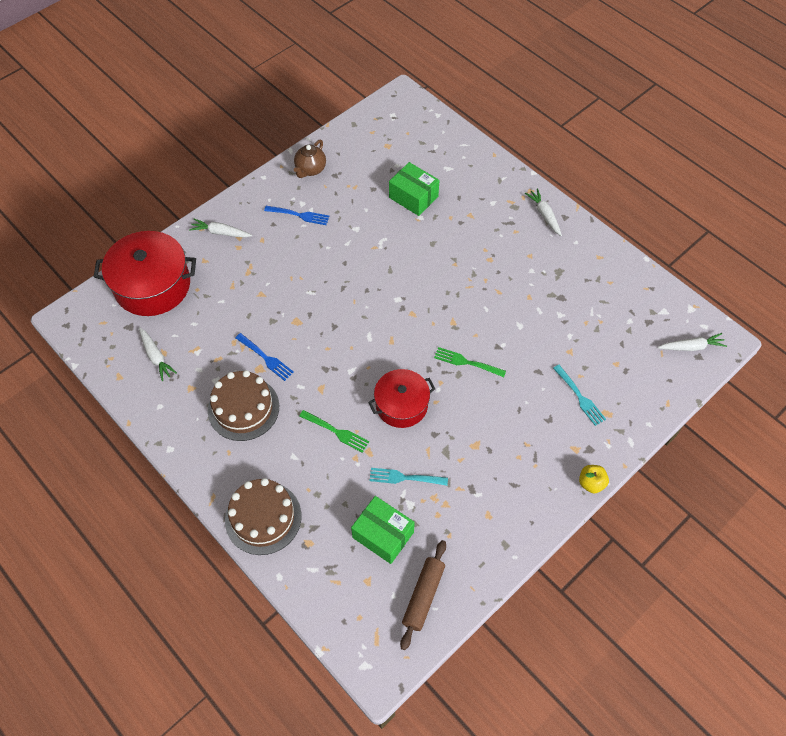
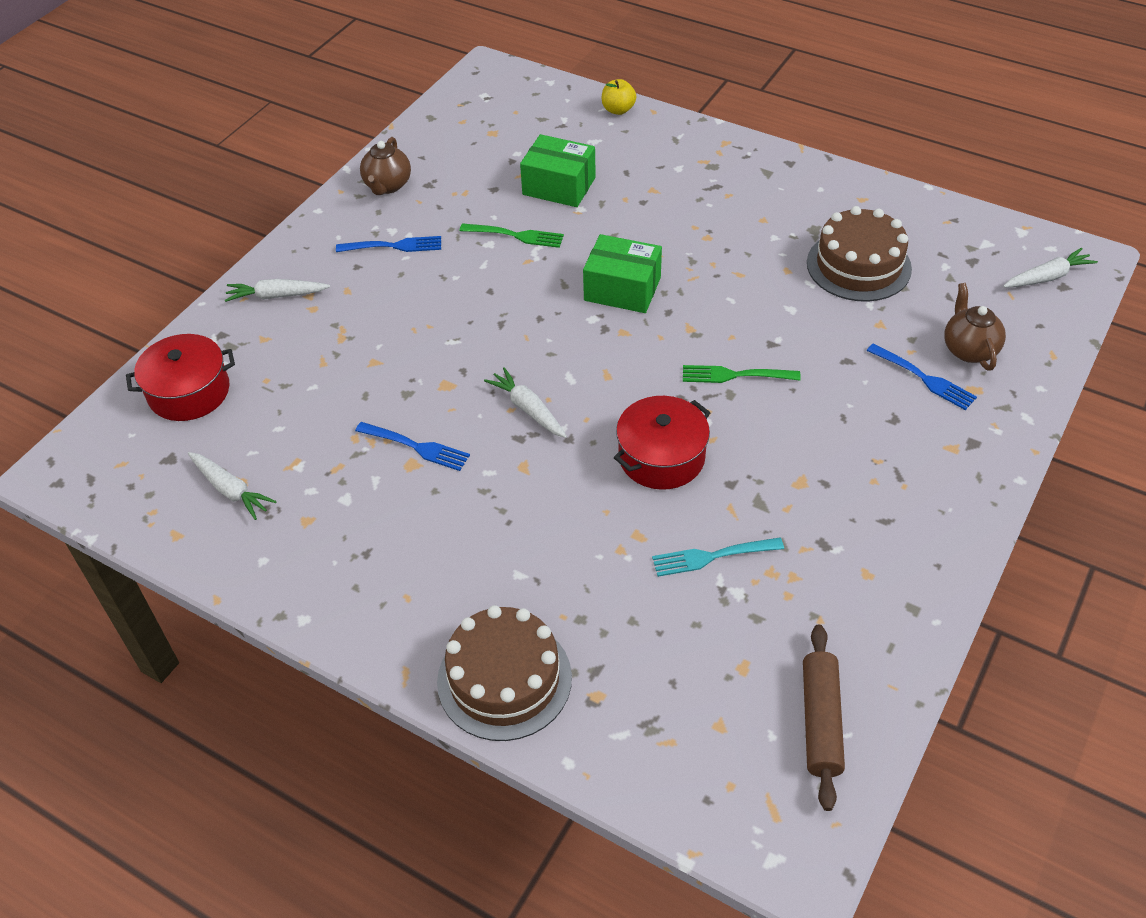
camera: 15 degrees left, 10 degrees down
(152, 285) = (189, 392): red pot -> red pot, size x0.63
(243, 408) = (407, 527): brown cake -> brown cake (858, 265)
(335, 431) = (573, 521): green fork -> green fork (515, 235)
(383, 535) = (714, 649): green box -> green box (622, 289)
(544, 215) = (760, 166): white carrot -> white carrot (528, 409)
(579, 396) = (923, 378): turquoise fork -> blue fork
(591, 483) = (999, 487): yellow apple -> yellow apple (618, 110)
(616, 385) = (969, 350): none -> brown teapot

